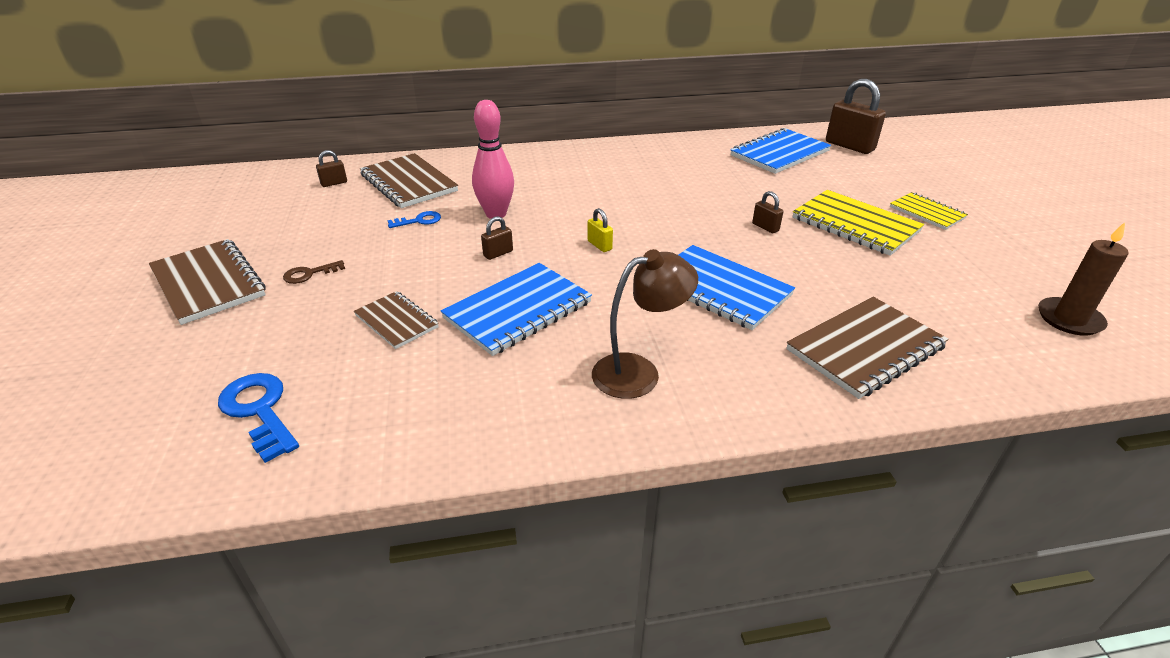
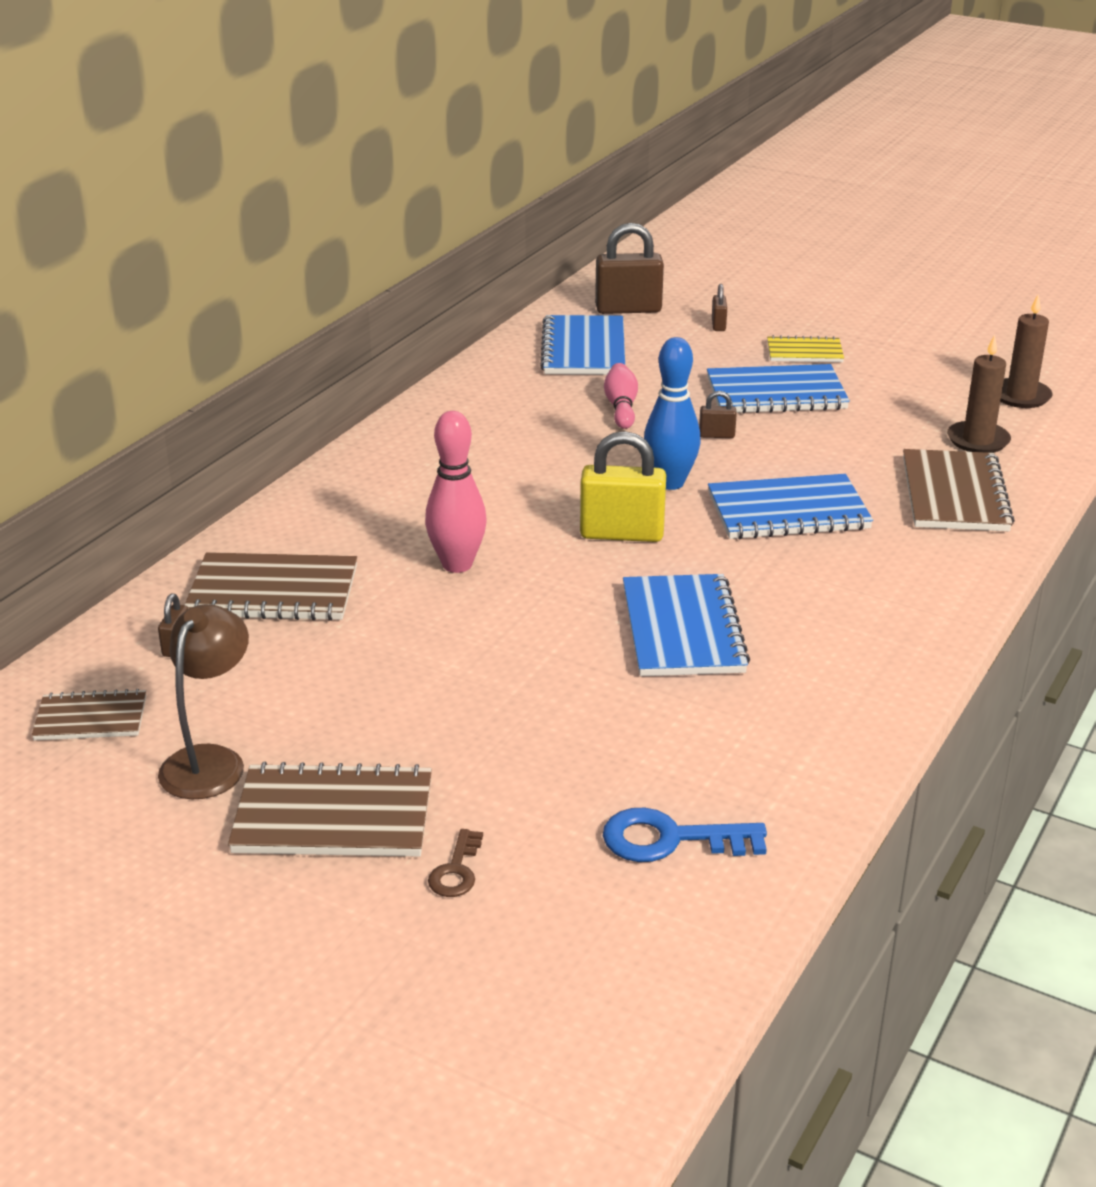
camera: 50 degrees left, 5 degrees down
(309, 274) = (418, 735): brown key -> brown key (456, 870)
(397, 321) = (607, 707): brown notebook -> brown notebook (91, 718)
(419, 221) = (394, 619): blue key -> none
(498, 253) = (551, 597): brown padlock -> brown padlock (718, 325)
(599, 245) = (622, 534): yellow padlock -> yellow padlock, size x2.11
(639, 372) = (860, 609): brown lamp -> brown lamp (210, 761)
(682, 236) = (670, 483): none -> blue bowling pin
(739, 188) = (621, 407): none -> pink bowling pin
(855, 225) = (776, 394): yellow notebook -> blue notebook
(962, 327) = (978, 440): none -> brown candle

